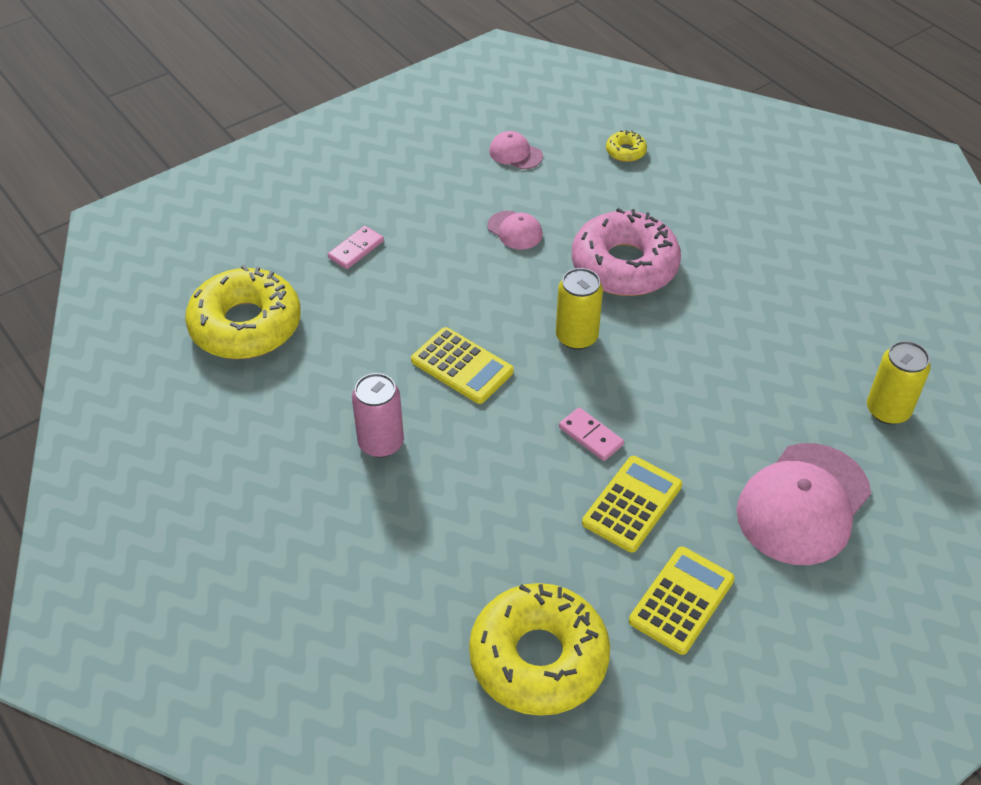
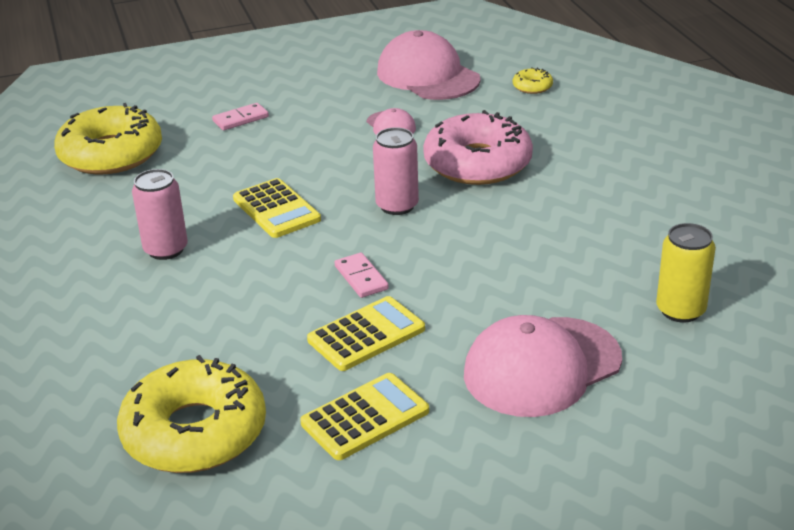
camera: 20 degrees right, 15 degrees down
(515, 153) = (427, 75): pink cap -> pink cap, size x2.14
(576, 337) = (397, 206): yellow can -> pink can

